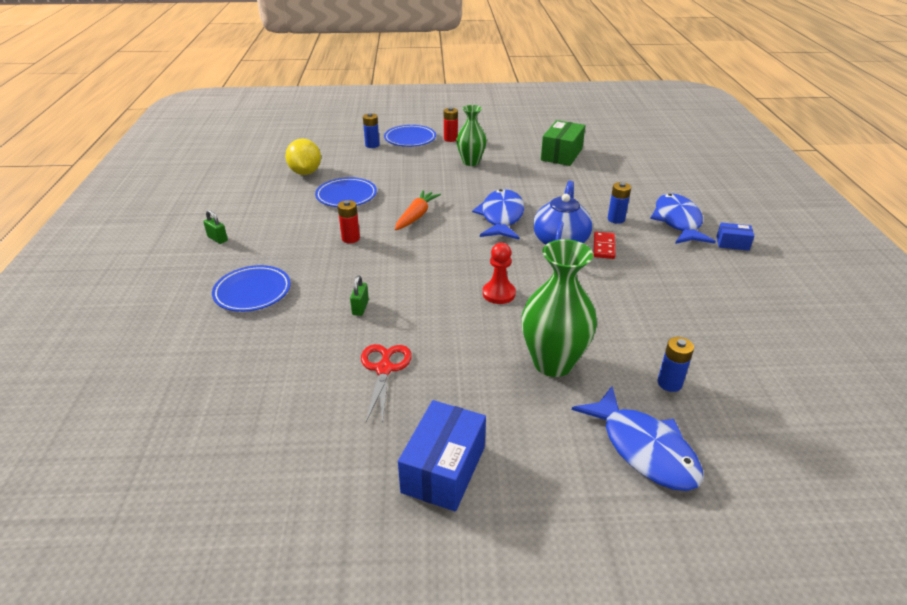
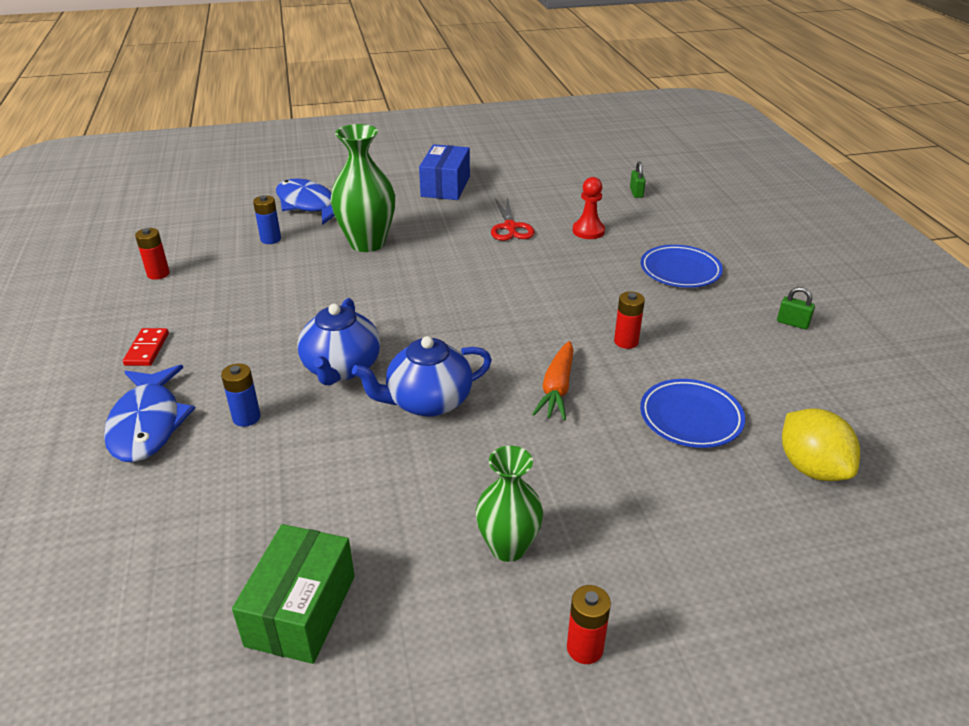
camera: 170 degrees right, 0 degrees up
(360, 307) = (559, 267): green padlock -> green padlock (636, 193)
(372, 145) = (758, 587): blue battery -> none
(410, 139) = (686, 632): blue plate -> none
(498, 294) = (420, 293): red pawn -> red pawn (588, 231)
(501, 217) = (427, 401): blue fish -> blue teapot
(604, 247) = (283, 365): red domino -> red domino (147, 349)
(732, 243) = (92, 390): blue box -> none
(768, 344) = (158, 274): none -> red battery

